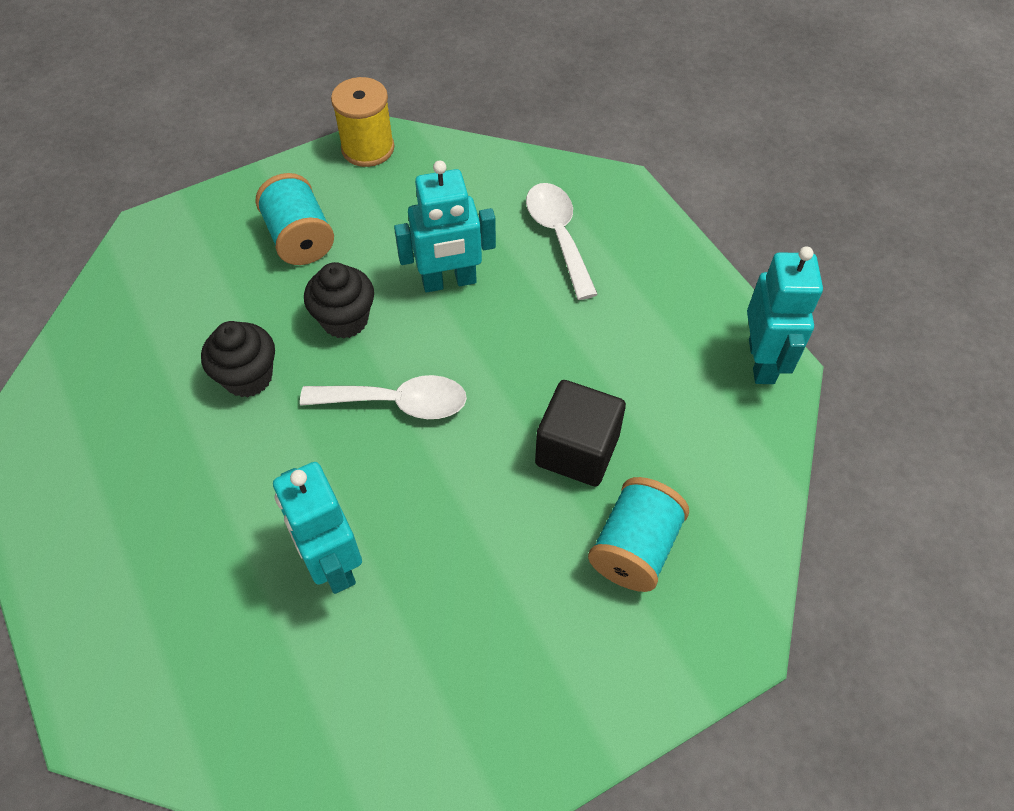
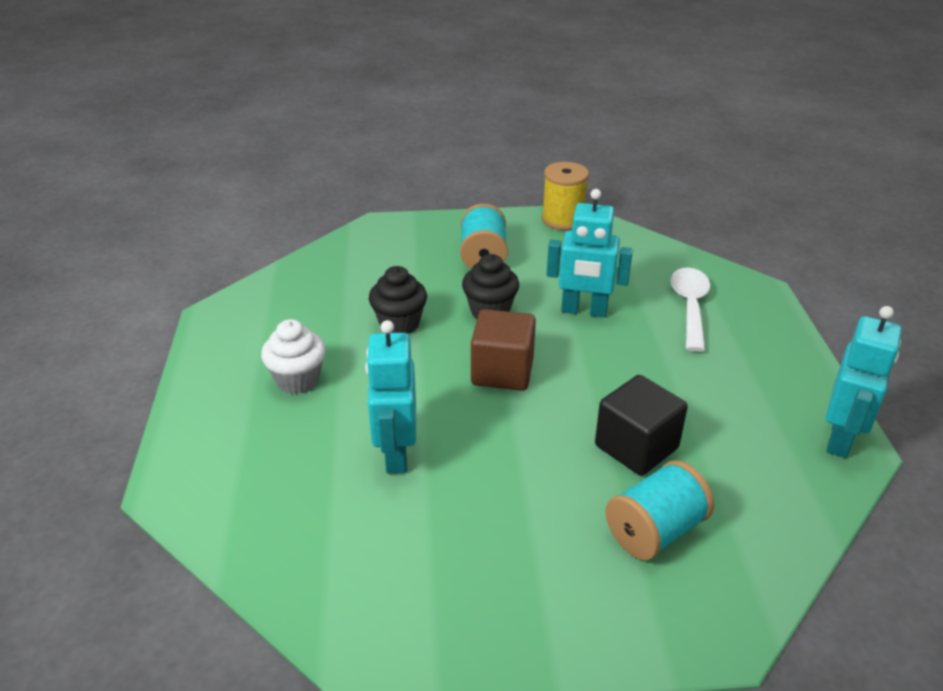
camera: 25 degrees right, 20 degrees down
(167, 506) = (298, 380): none -> white cupcake
(397, 403) = (502, 371): white spoon -> brown cube

